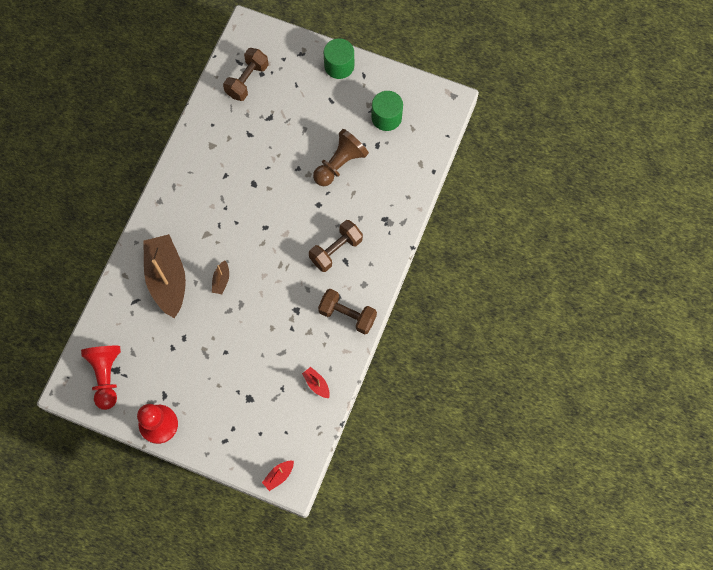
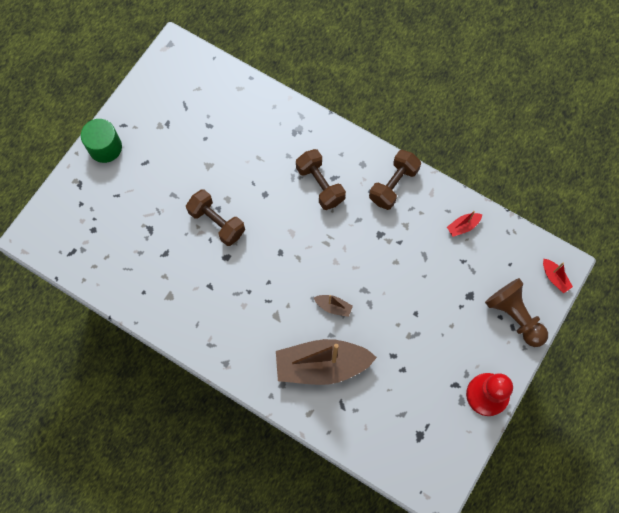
camera: 80 degrees left, 0 degrees up
(106, 376) = (425, 447): red pawn -> none
(247, 80) = (97, 246): brown dumbbell -> brown dumbbell (217, 222)
(340, 164) = (222, 165): brown pawn -> brown pawn (514, 316)
(386, 117) = (179, 111): green cylinder -> none

